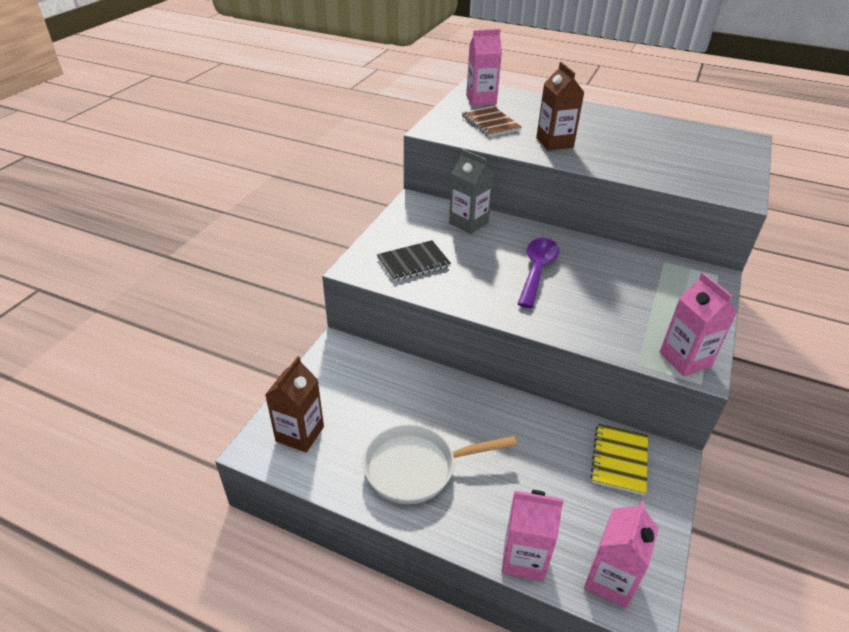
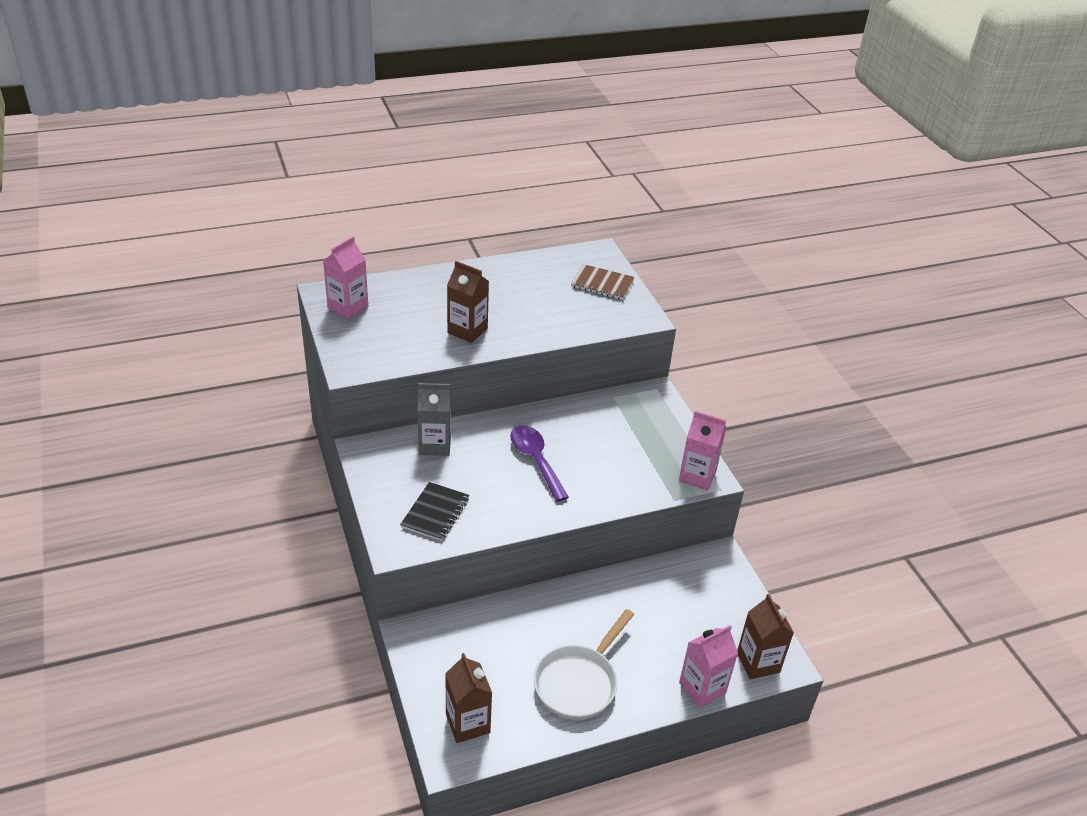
camera: 45 degrees left, 0 degrees up
(490, 123) = (390, 334): brown notebook -> brown notebook (602, 284)
(610, 580) = (758, 662): pink carton -> brown carton
(619, 460) = (694, 578): yellow notebook -> none

